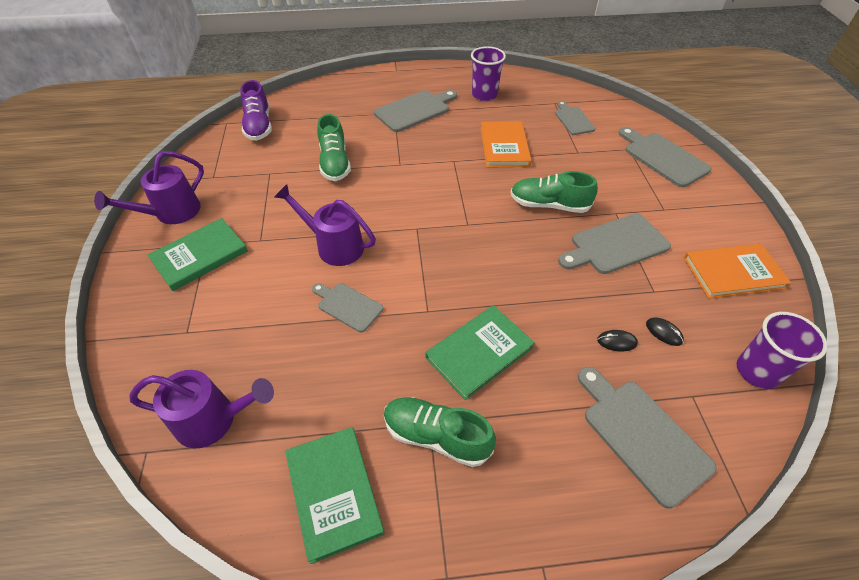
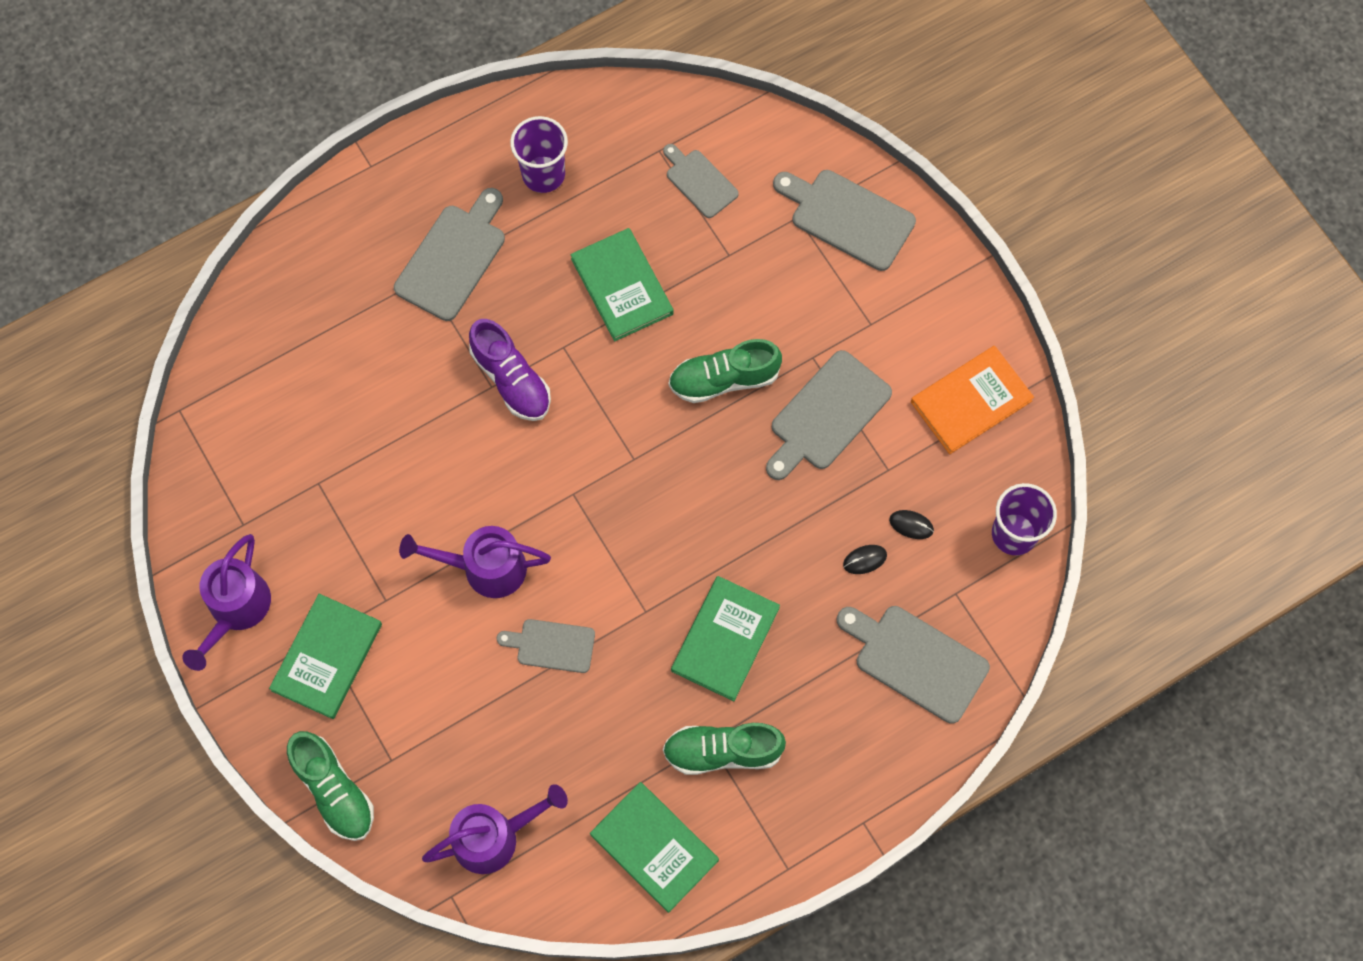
camera: 25 degrees left, 20 degrees up
(259, 126) = (235, 395): purple shoe -> purple shoe (511, 379)
(335, 163) = (398, 424): green shoe -> green shoe (334, 790)
(504, 146) = (622, 286): orange book -> green book

